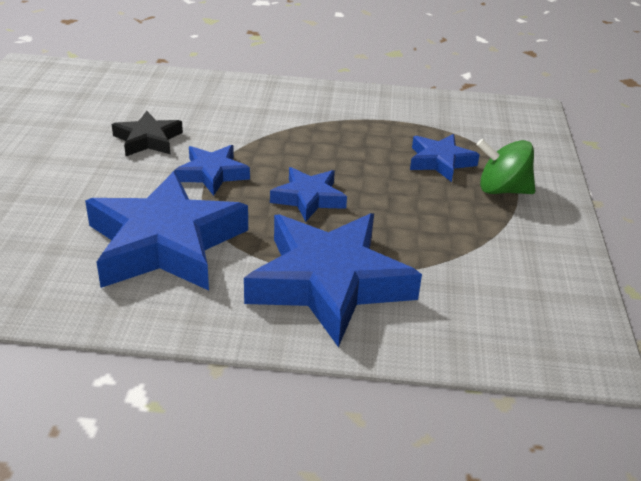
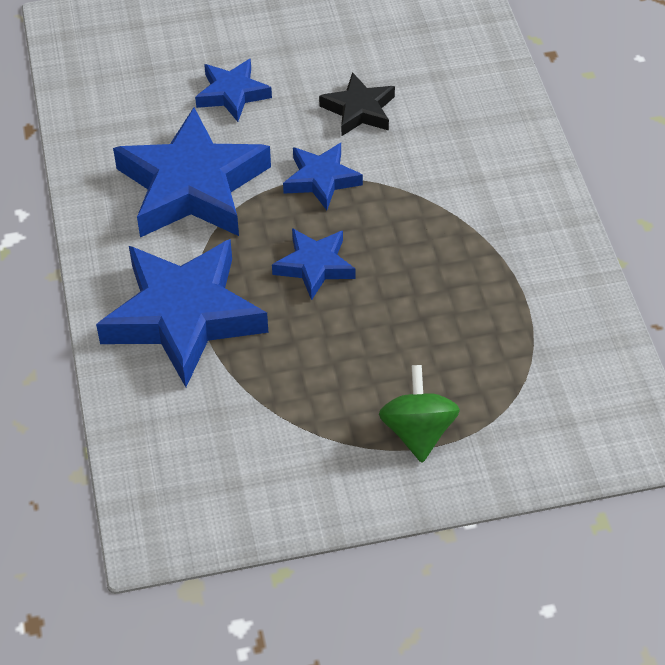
camera: 75 degrees right, 15 degrees up
(440, 162) = (450, 363): blue star -> blue star (232, 94)

